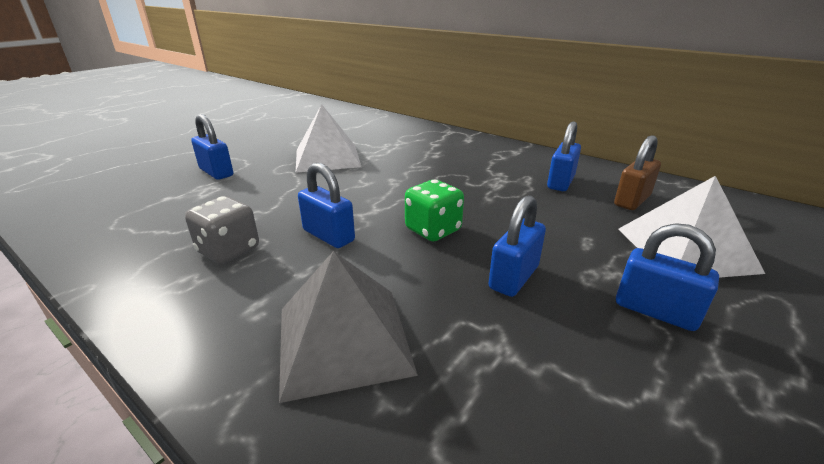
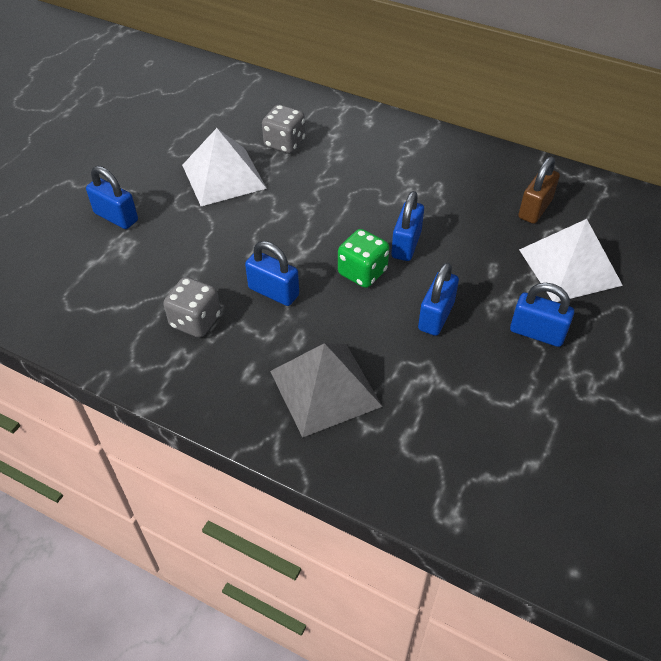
camera: 10 degrees left, 20 degrees up
(390, 145) = (284, 143): none -> grey dice
(560, 182) = (471, 189): blue padlock -> blue padlock (406, 244)

